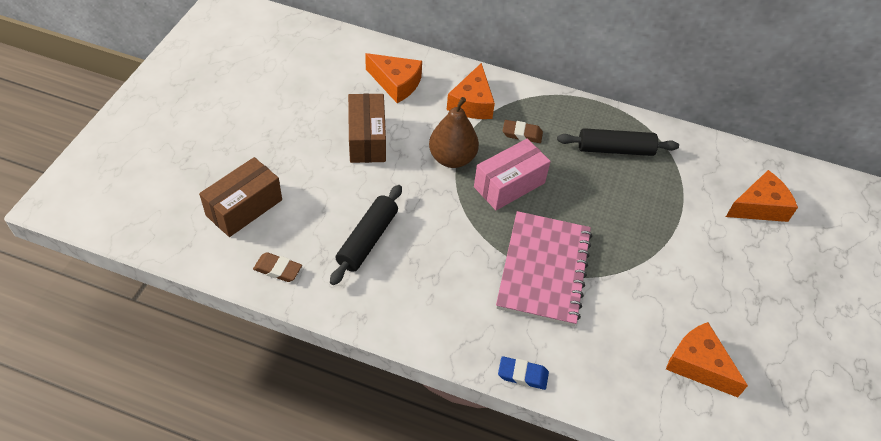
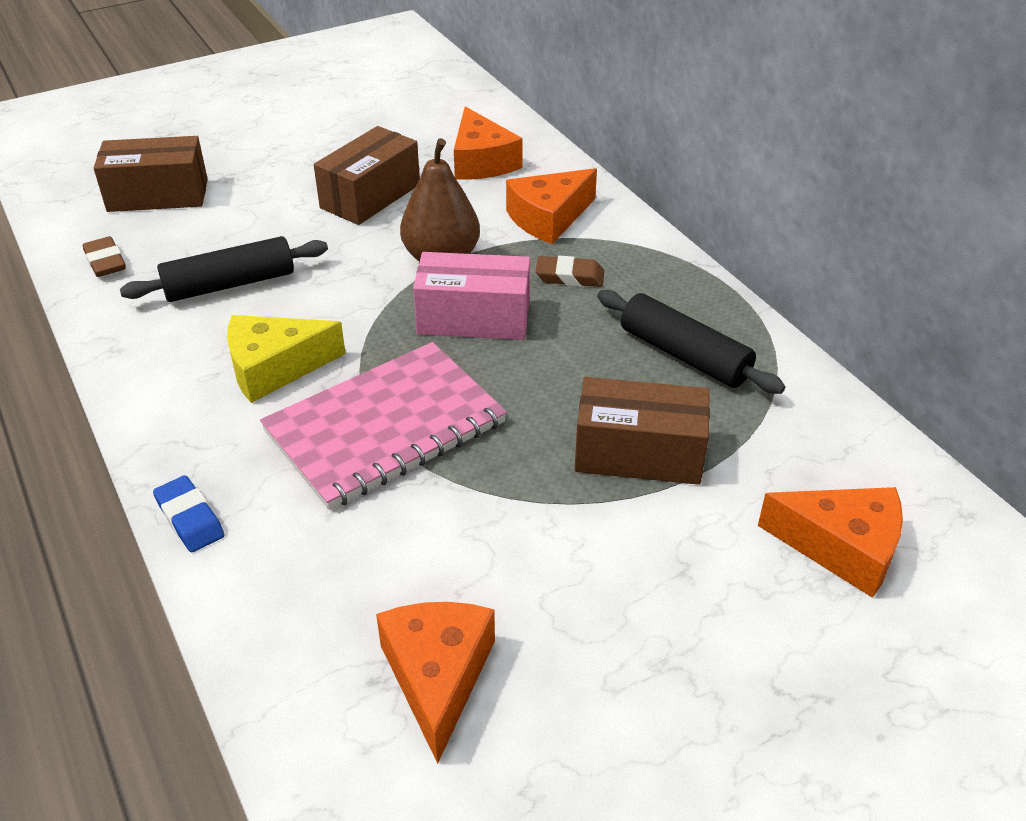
camera: 45 degrees right, 10 degrees down
(455, 272) = (275, 368): none -> yellow cheese
(522, 134) = (569, 276): brown eraser -> brown eraser turned 45 degrees counterclockwise
(652, 212) = (639, 453): none -> brown box

